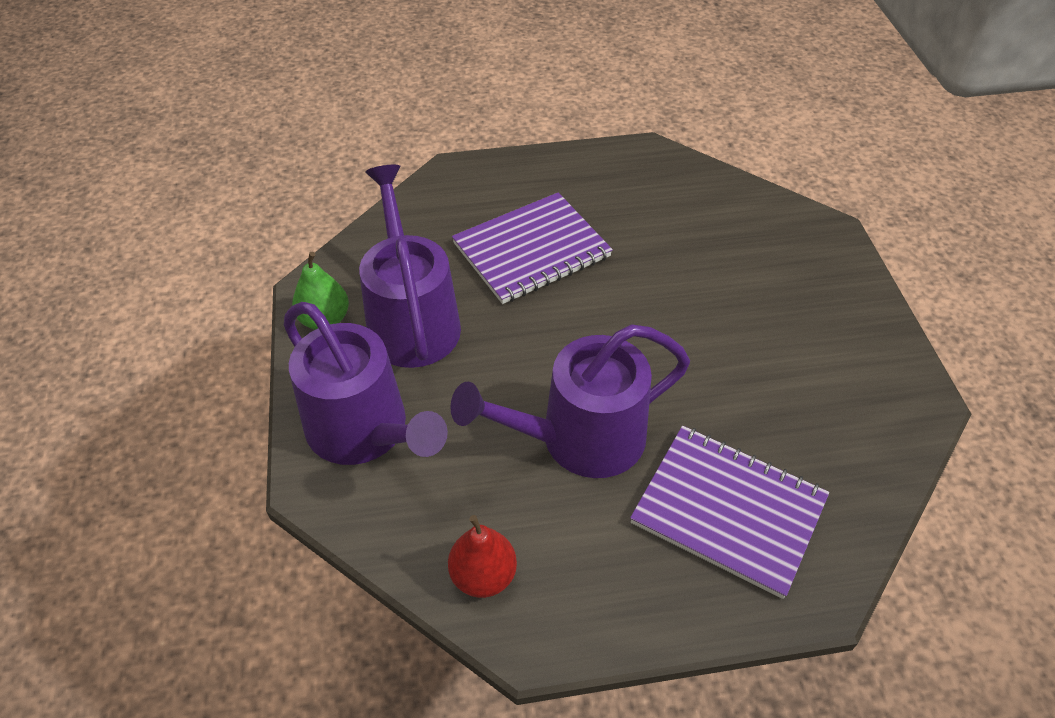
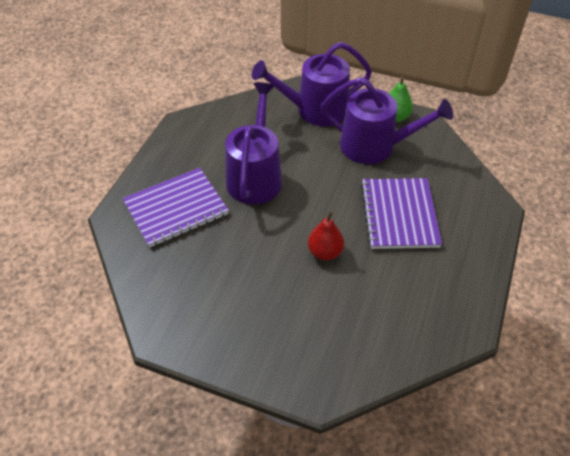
camera: 120 degrees right, 0 degrees up
(483, 575) = (217, 120): red pear -> red pear (325, 252)

